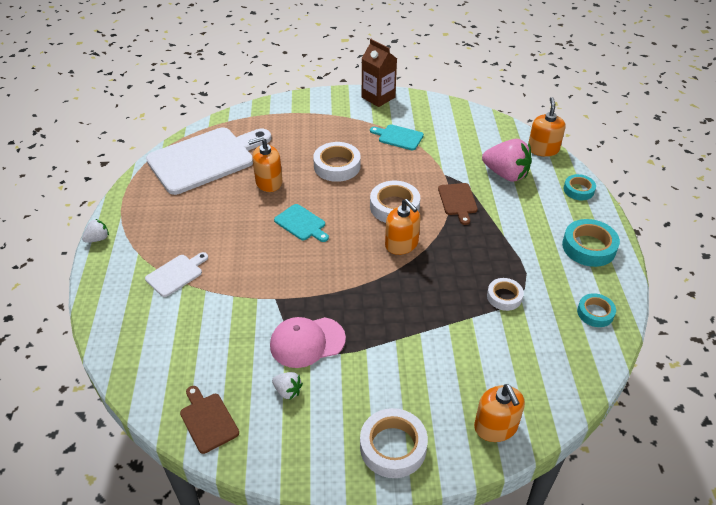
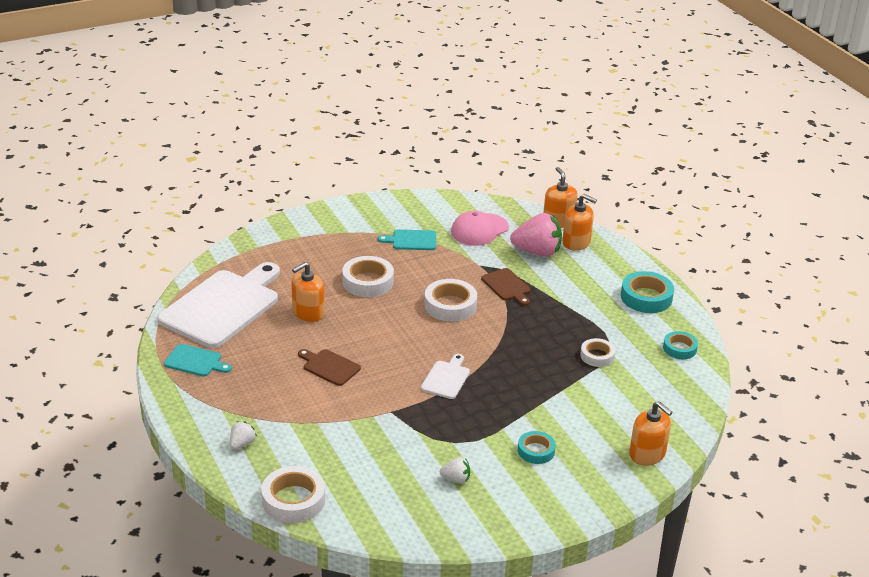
camera: 25 degrees left, 10 degrees down
(98, 239) = (167, 407): white strawberry -> white strawberry (242, 444)
(176, 274) = (277, 417): white cutting board -> white cutting board (446, 378)
(208, 420) = (400, 521): brown cutting board -> brown cutting board (329, 367)
(301, 223) = (369, 342): turquoise cutting board -> turquoise cutting board (195, 361)
(307, 342) = (446, 438): pink cap -> pink cap (479, 230)
(378, 97) = (364, 206): brown carton -> none
(393, 447) = (573, 492): white tape -> white tape (293, 500)
(401, 244) = (478, 336): orange soap dispenser -> orange soap dispenser (576, 242)
(578, 190) = (611, 251): turquoise tape -> turquoise tape (536, 451)

